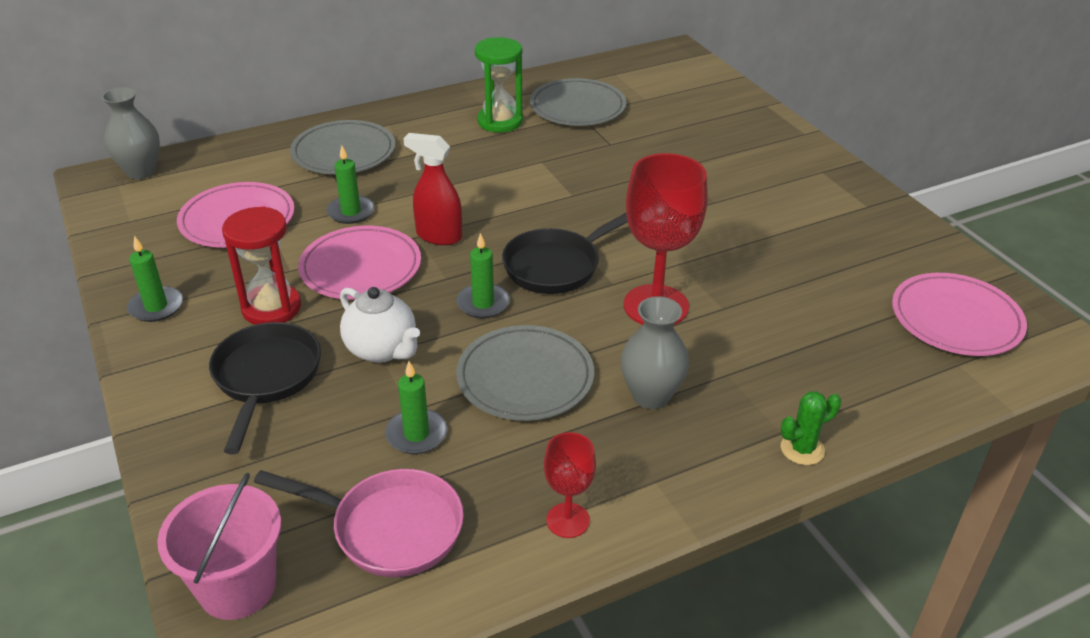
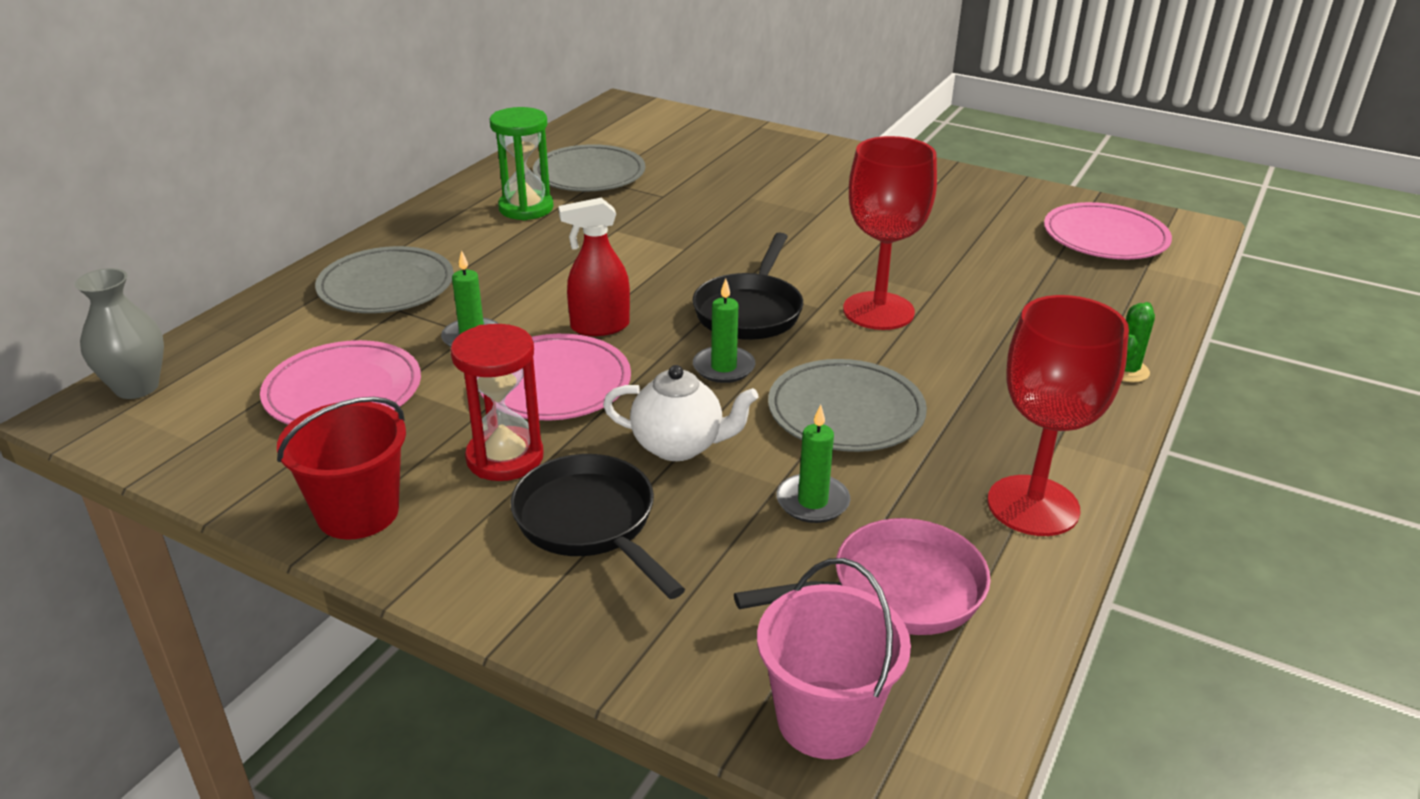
camera: 35 degrees left, 5 degrees down
(156, 307) = (358, 512): green candle -> red bucket
(568, 520) = (1033, 506): red goblet -> red goblet, size x1.89
(651, 396) = (967, 381): grey vase -> none

